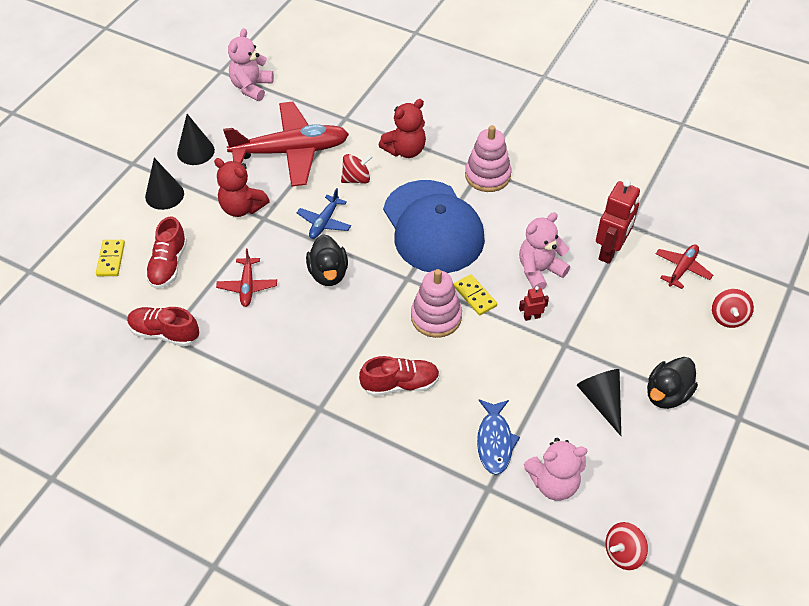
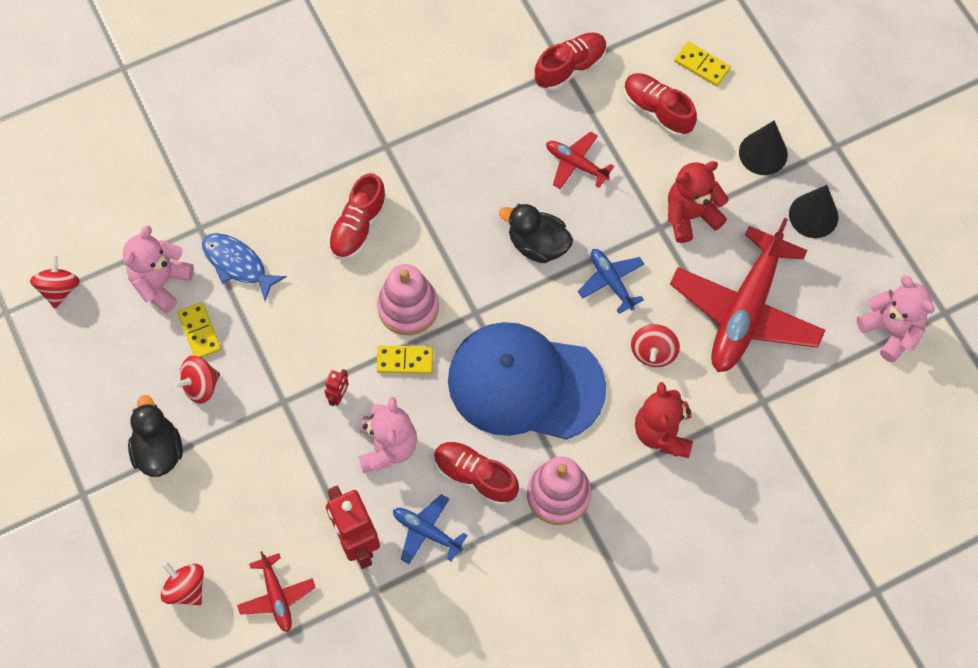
camera: 125 degrees right, 15 degrees up
(514, 218) = (475, 476): none -> red shoe
(566, 430) = (199, 332): none -> yellow domino
(570, 221) = (426, 531): none -> blue plane
(601, 401) = (200, 386): black cone -> red spinning top

